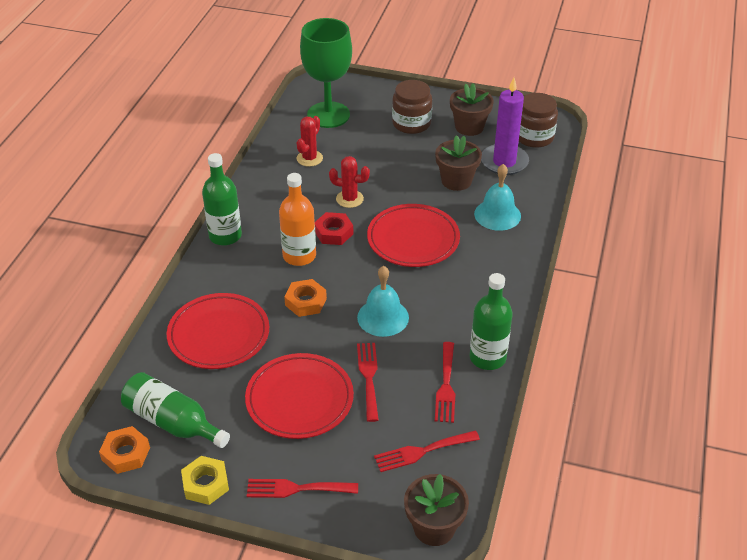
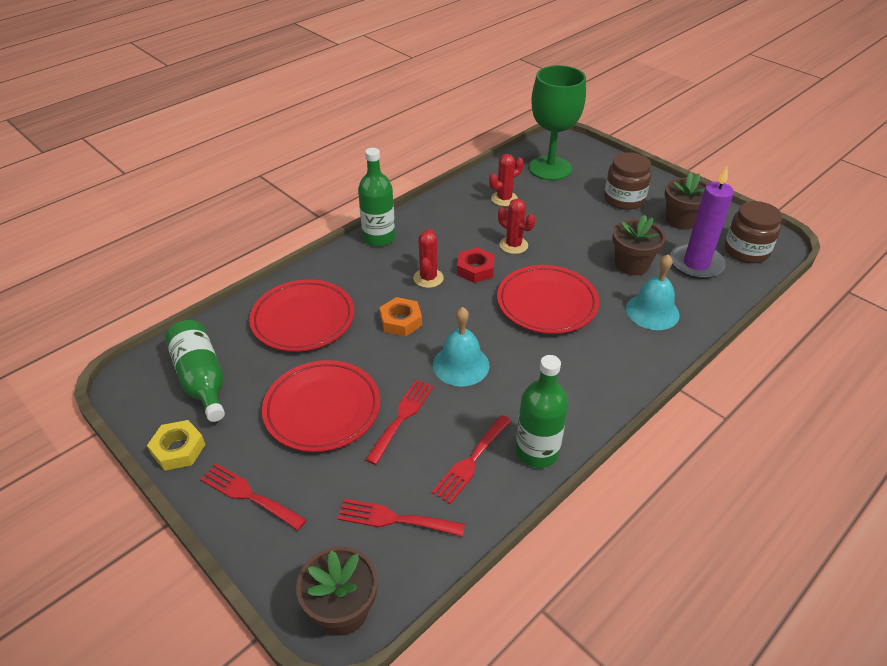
camera: 30 degrees right, 0 degrees up
(125, 454) = (142, 389): orange nut -> none
(299, 256) = (428, 278): orange bottle -> red cactus

